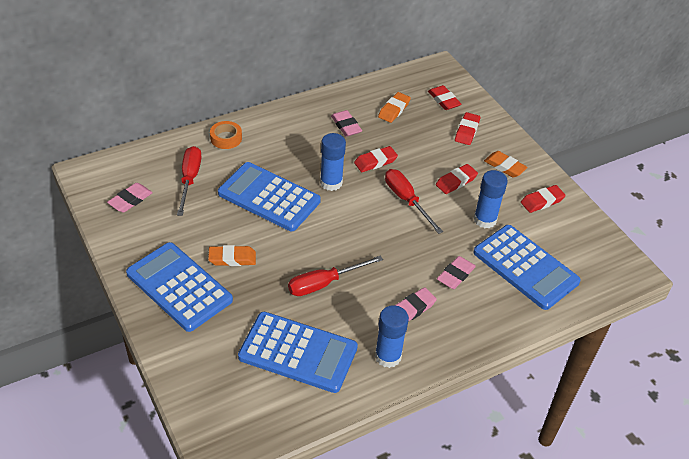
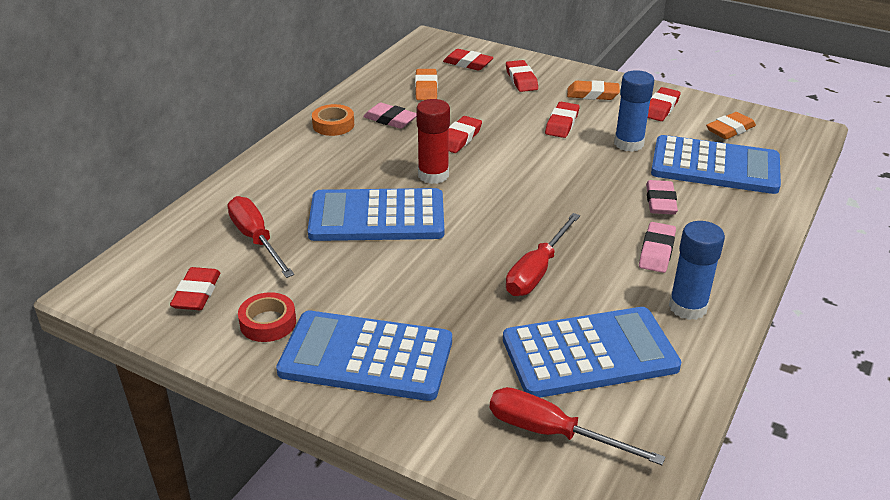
camera: 30 degrees left, 10 degrees down
(130, 200) = (197, 293): pink eraser -> red eraser
(149, 238) = (268, 323): none -> red tape
(226, 138) = (259, 181): orange tape -> orange tape (333, 125)
(232, 258) = (401, 296): orange eraser -> orange eraser (730, 129)
(331, 183) = (433, 175): blue glue stick -> red glue stick
(406, 200) = (533, 159): red screwdriver -> red screwdriver (552, 433)

